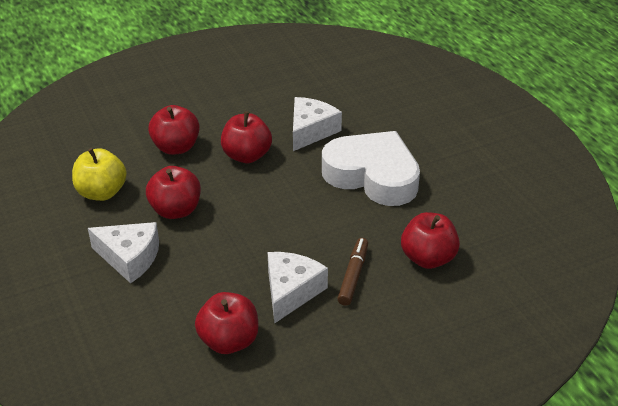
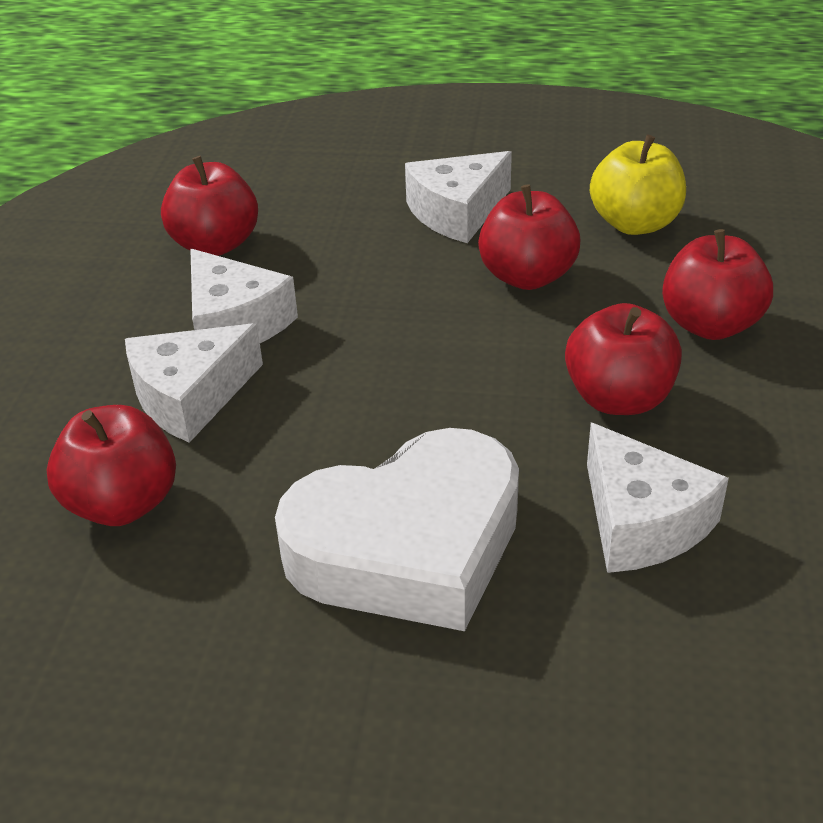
camera: 125 degrees right, 0 degrees up
(353, 276) = (190, 397): brown marker -> white cheese

